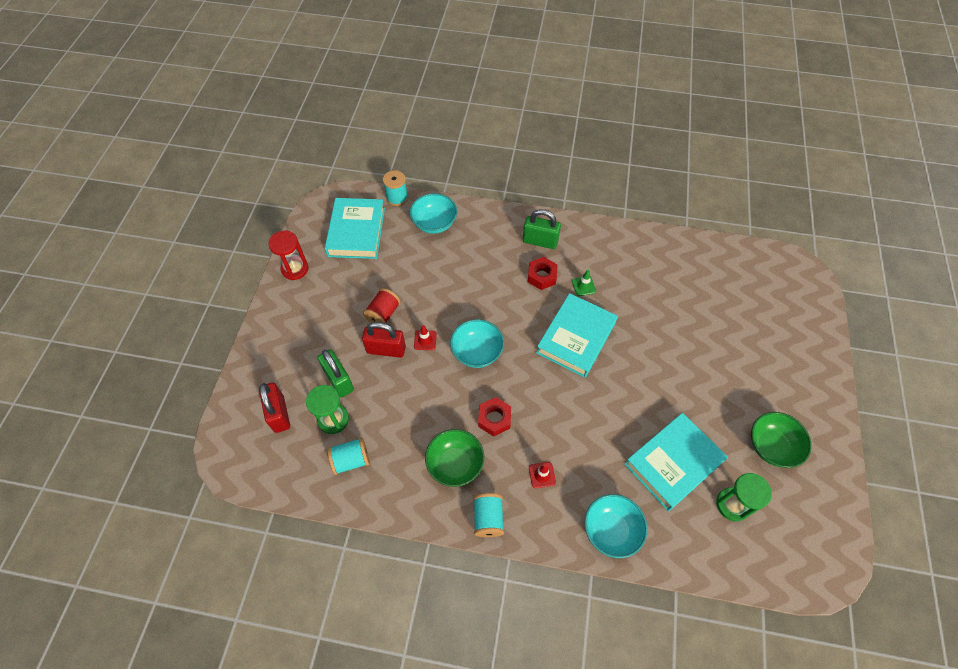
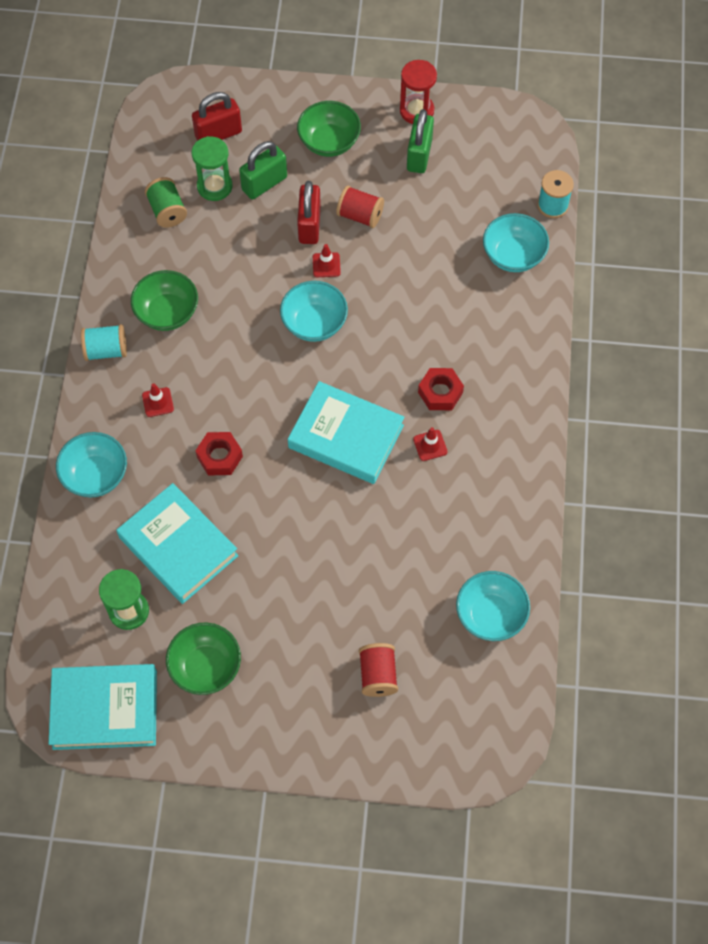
camera: 85 degrees right, 5 degrees up
(309, 330) = (329, 142): none -> green bowl
(351, 460) = (167, 211): turquoise spool -> green spool
(357, 232) = (485, 167): turquoise book -> turquoise book (105, 709)
(494, 419) = (225, 348): red nut -> red nut (219, 457)
(540, 241) = (501, 388): green padlock -> green padlock (419, 155)
(583, 286) = (430, 445): green traffic cone -> red traffic cone
(708, 264) = (490, 615): none -> turquoise bowl
(760, 332) = (378, 675): none -> red spool

